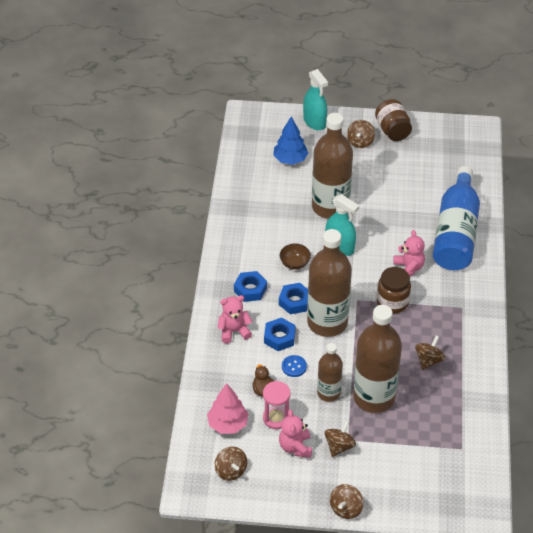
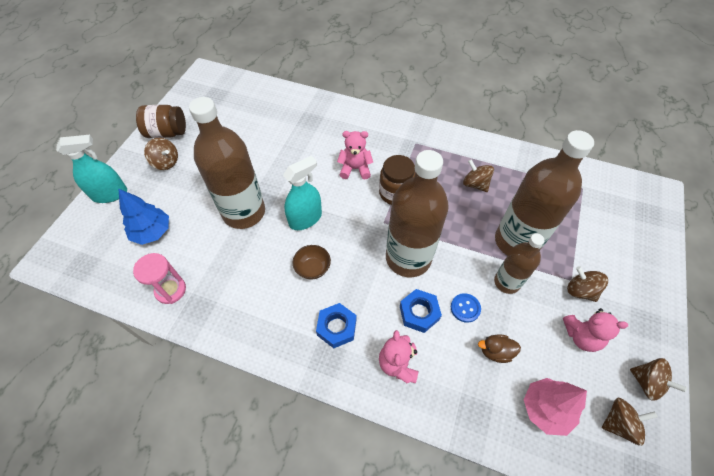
camera: 75 degrees left, 10 degrees up
(276, 418) = (539, 347): pink hourglass -> pink hourglass (171, 290)
(295, 301) = (369, 283): blue nut -> none
(346, 508) = (663, 306): brown spinning top -> brown spinning top (646, 383)
(455, 233) = (324, 123): blue bottle -> none

